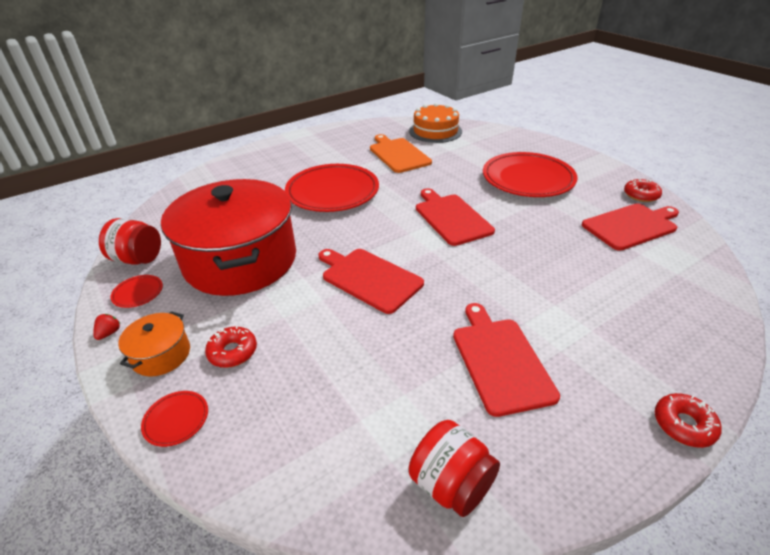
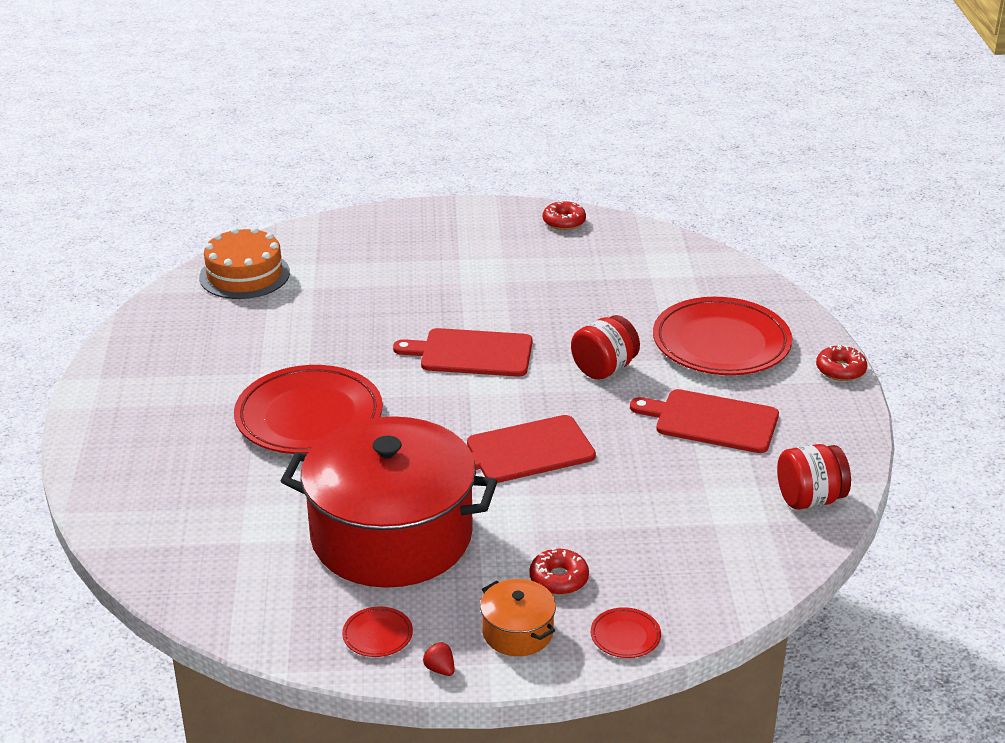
camera: 60 degrees left, 5 degrees down
(138, 259) = (292, 625): red jar -> red jar (604, 369)
(398, 154) = (272, 329): orange cutting board -> none
(528, 179) = (453, 268): red plate -> red plate (721, 343)
(631, 226) = (606, 257): red cutting board -> none

